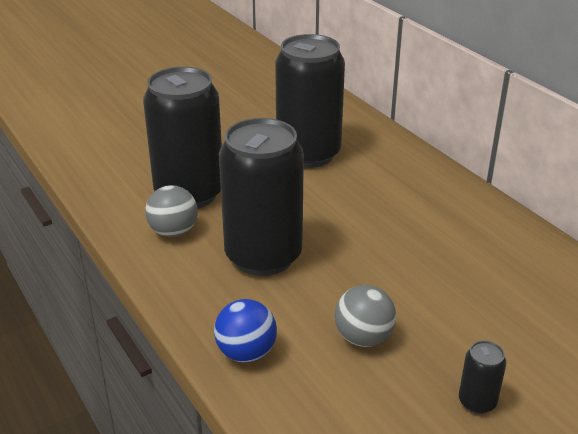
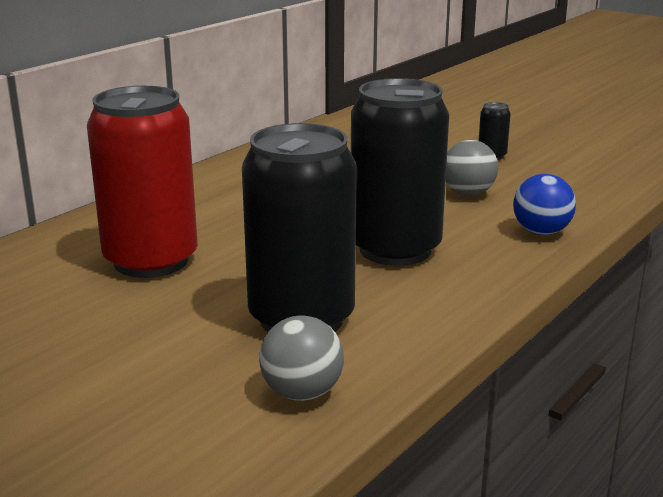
camera: 110 degrees left, 10 degrees down
(173, 232) = (395, 309): grey ball -> grey ball (302, 393)
(308, 154) = (151, 261): black can -> red can

